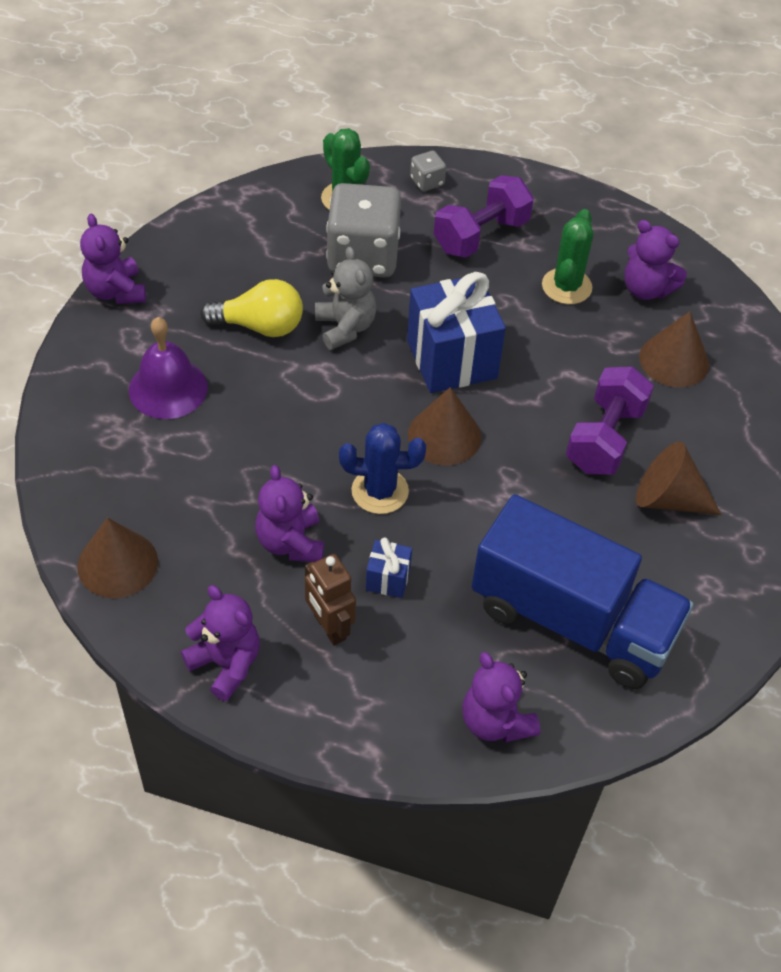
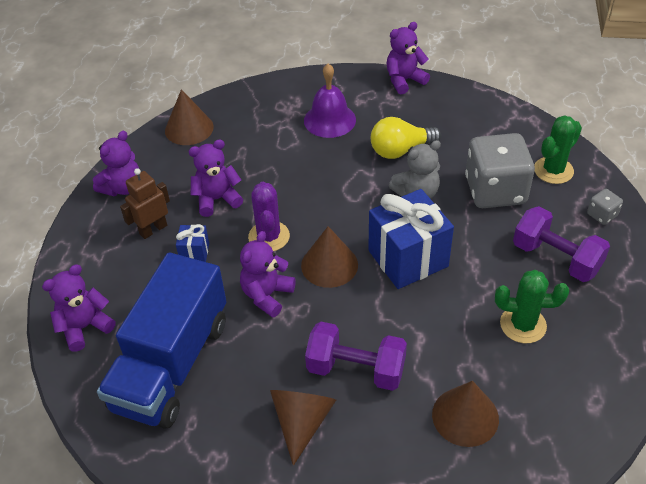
camera: 85 degrees right, 5 degrees down
(260, 326) = (400, 150): yellow light bulb -> yellow light bulb turned 75 degrees clockwise
(380, 491) = (269, 236): blue cactus -> purple cactus
(646, 289) = (548, 387): purple teddy bear -> purple teddy bear (267, 295)

